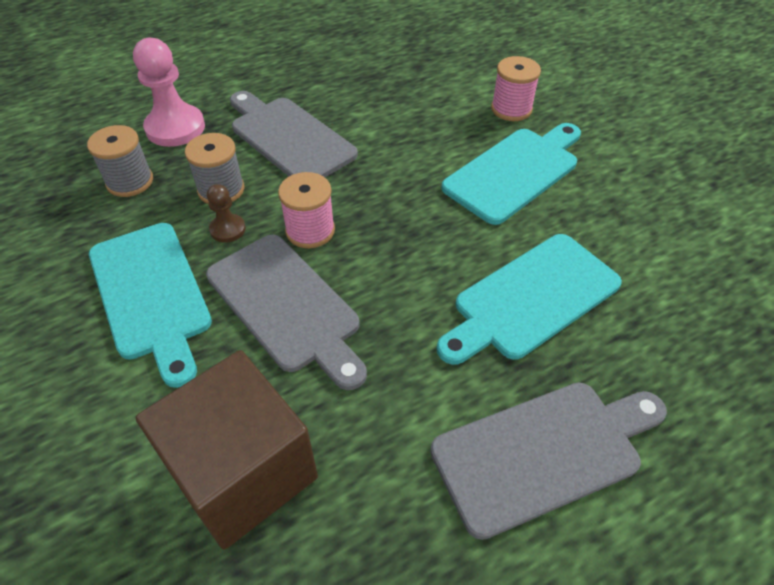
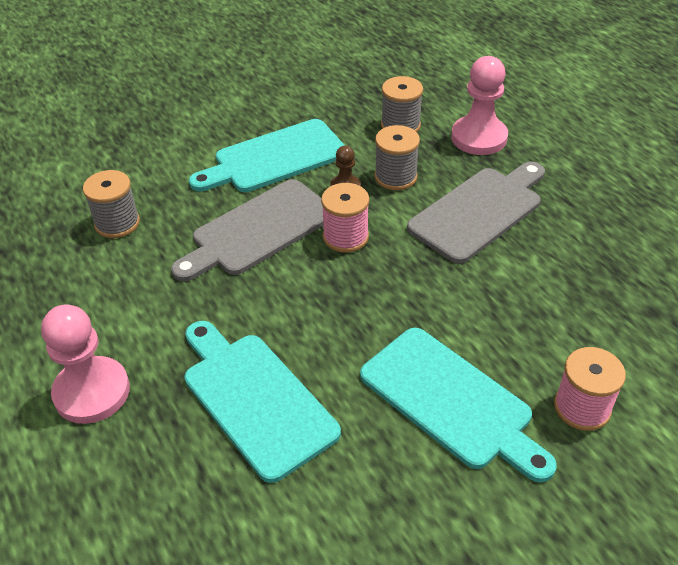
camera: 90 degrees right, 5 degrees down
(243, 472) = (117, 223): brown cube -> grey spool
(544, 452) = (92, 392): grey cutting board -> pink pawn

